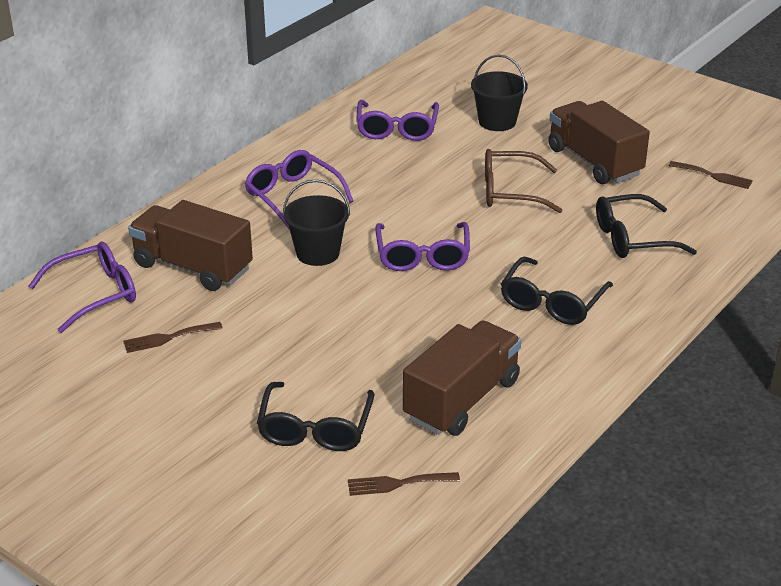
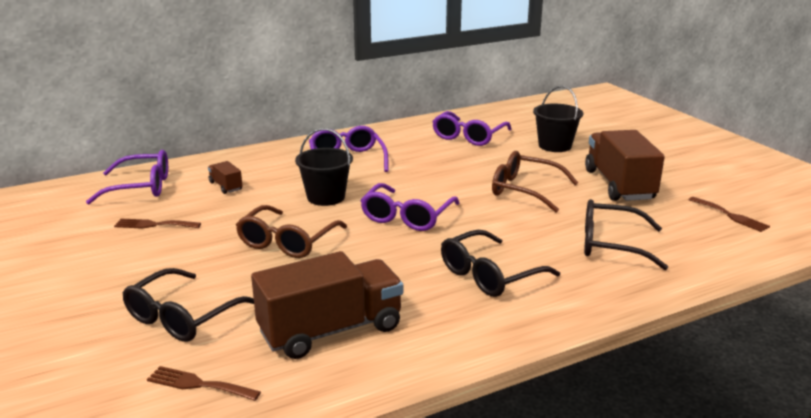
camera: 25 degrees right, 10 degrees down
(193, 267) = (226, 186): brown truck -> brown truck, size x0.45
(331, 319) = (287, 242): none -> brown glasses

